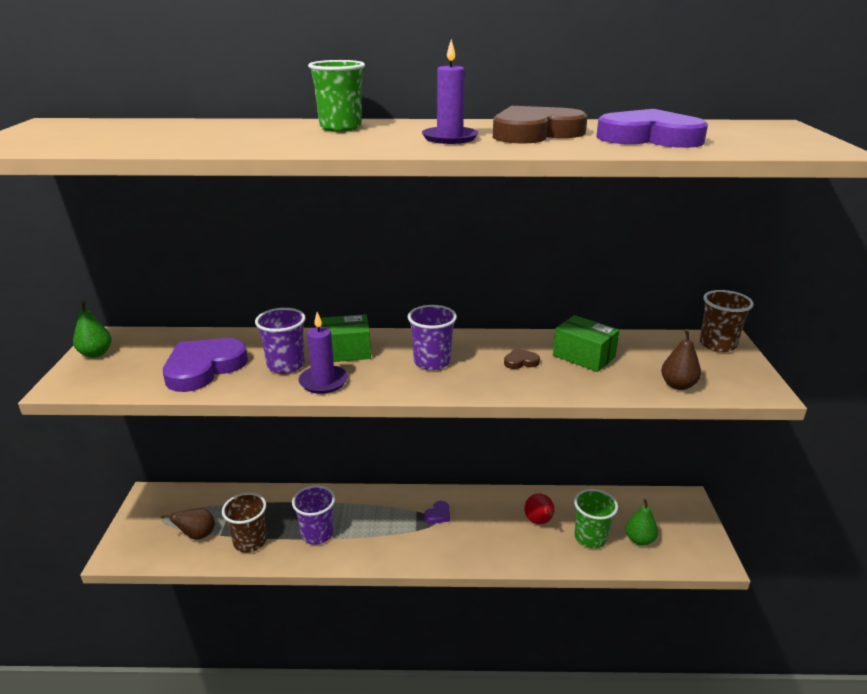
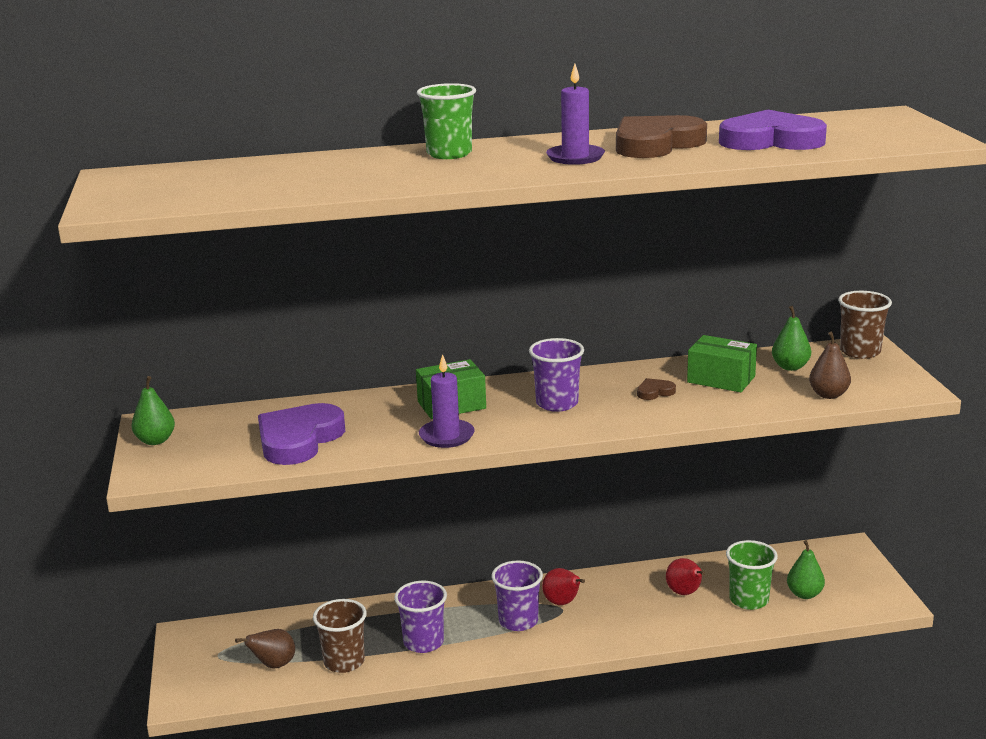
camera: 10 degrees left, 5 degrees down
(286, 365) = (392, 426): purple cup -> purple cup (518, 621)
(438, 514) = (562, 603): purple heart -> red pear
(649, 352) = (790, 367): none -> green pear

